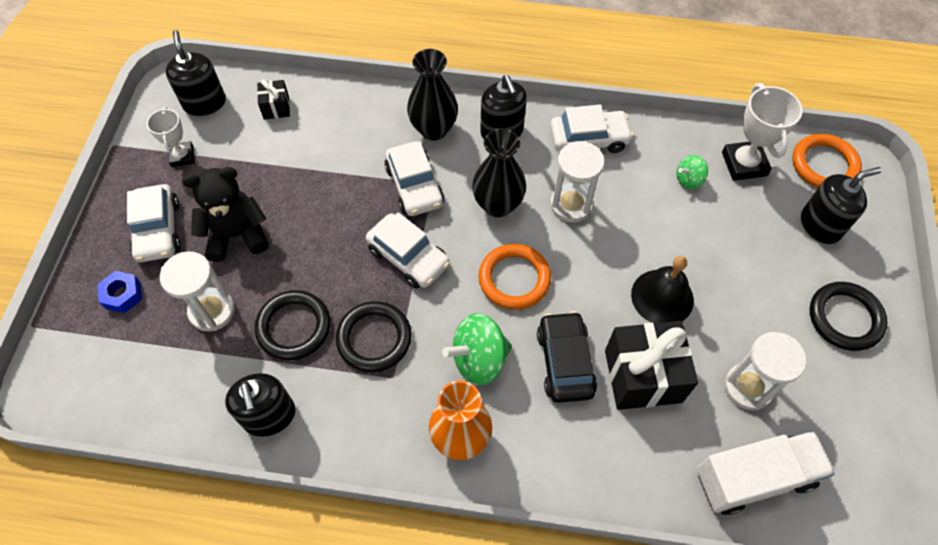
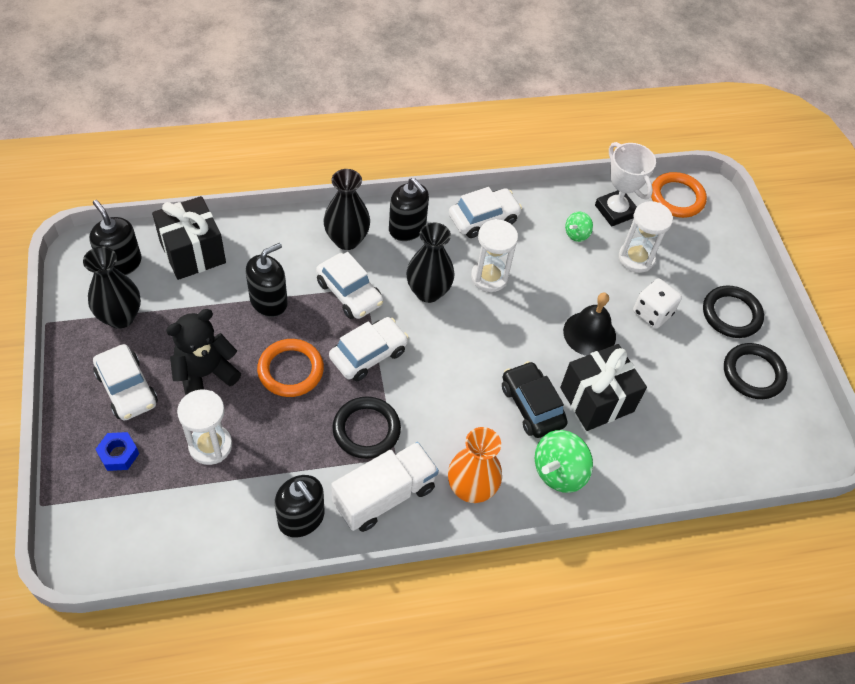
camera: 25 degrees left, 5 degrees down
(182, 156) = (120, 317): white trophy -> black vase
(276, 107) = (192, 252): black gift -> black gift, size x2.03
(294, 327) = (291, 439): black ring -> black ring (753, 373)
(408, 257) = (368, 354): white car -> white car turned 60 degrees counterclockwise
(479, 359) = (461, 422): green spinning top -> green spinning top (559, 472)
(514, 279) = (465, 349): orange ring -> orange ring (290, 370)
(746, 292) = (652, 313): none -> white dice
(748, 387) = (678, 386): white hourglass -> white hourglass (636, 258)
(754, 478) = (706, 453): white truck -> white truck (384, 496)
(820, 225) = (690, 246): black soap dispenser -> black soap dispenser (269, 301)

